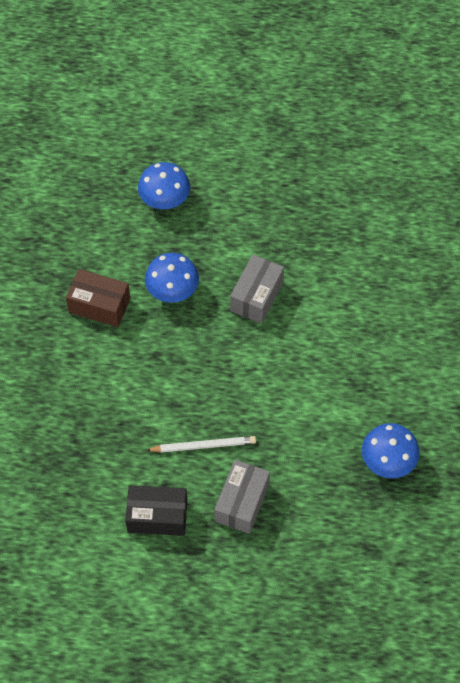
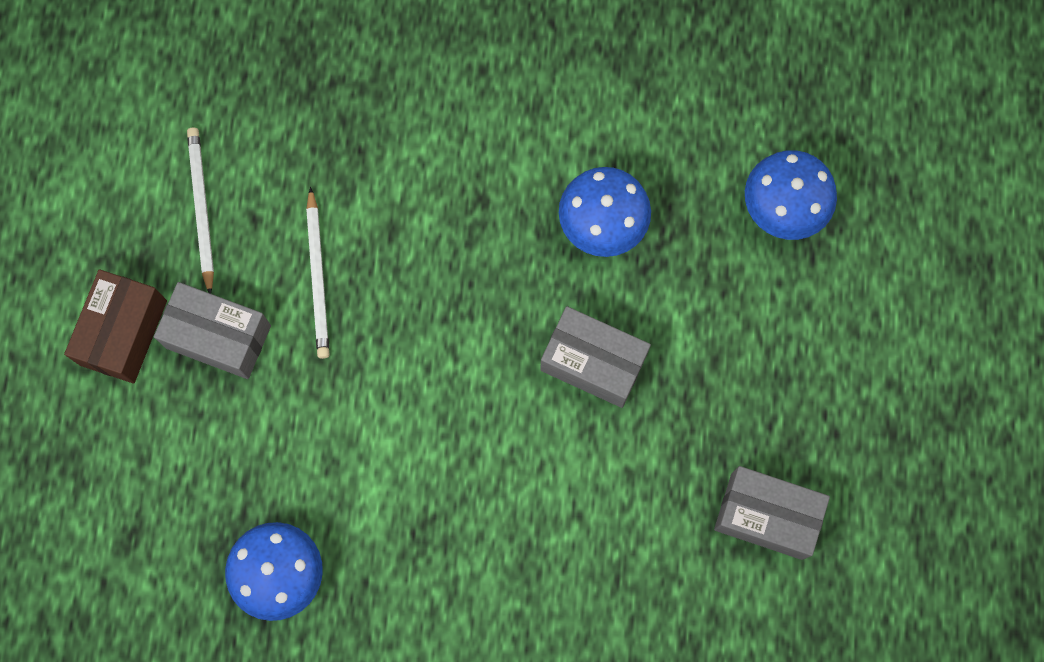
camera: 90 degrees right, 15 degrees up
(99, 305) = (574, 109): brown box -> brown box (123, 332)
(157, 516) = (201, 209): black box -> white pencil
(342, 214) = (766, 516): none -> grey box

